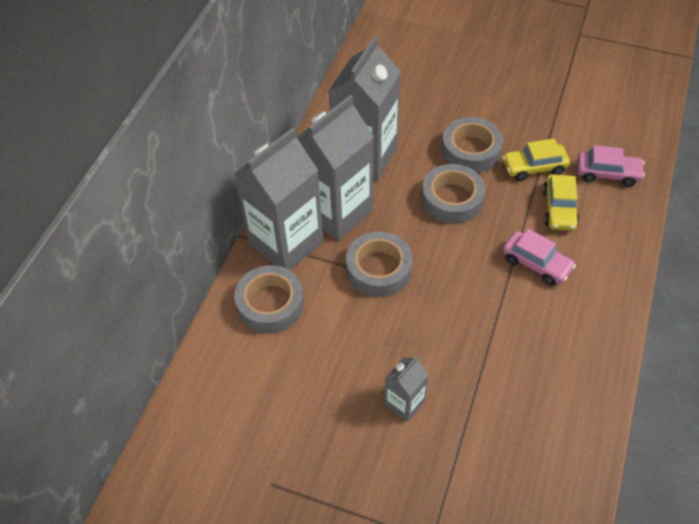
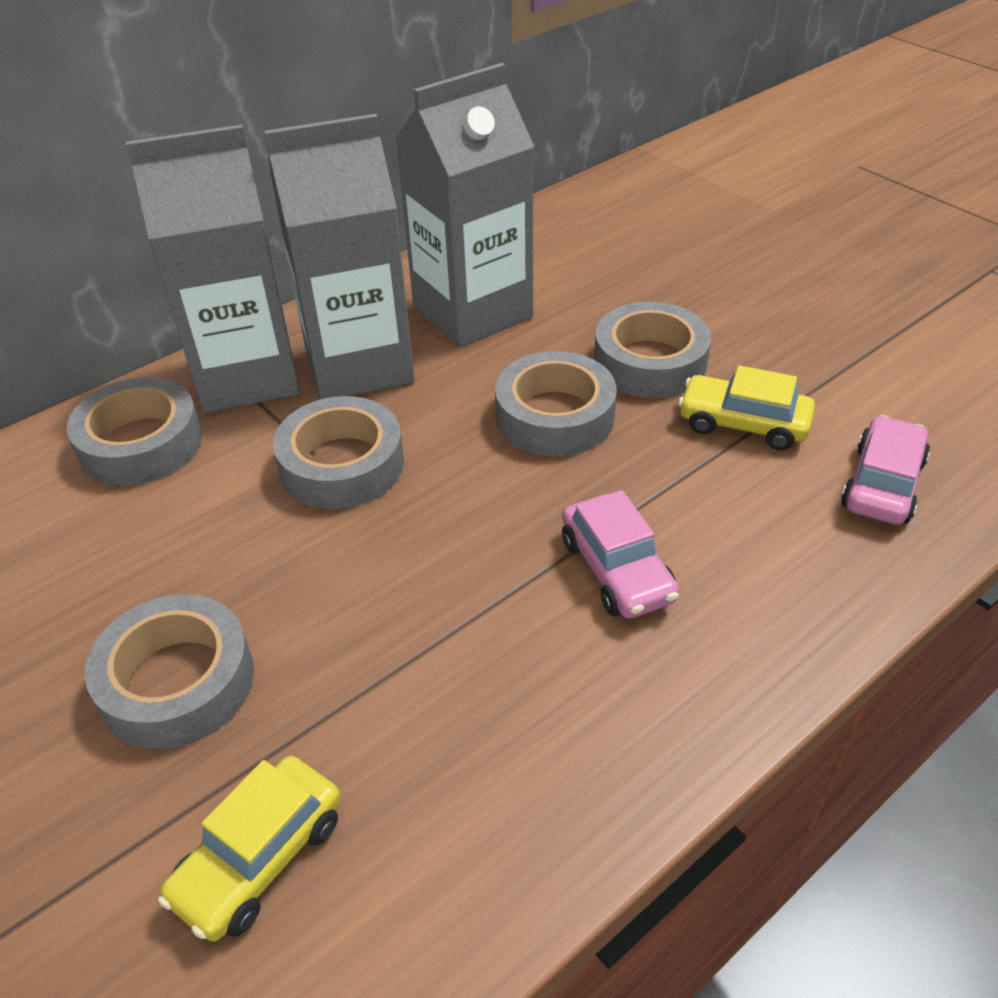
camera: 30 degrees right, 10 degrees down
(404, 403) = (177, 682): grey carton -> grey tape
(559, 209) = (737, 502): yellow car -> yellow car (260, 858)
(607, 173) = (882, 484): pink car -> pink car turned 105 degrees counterclockwise

